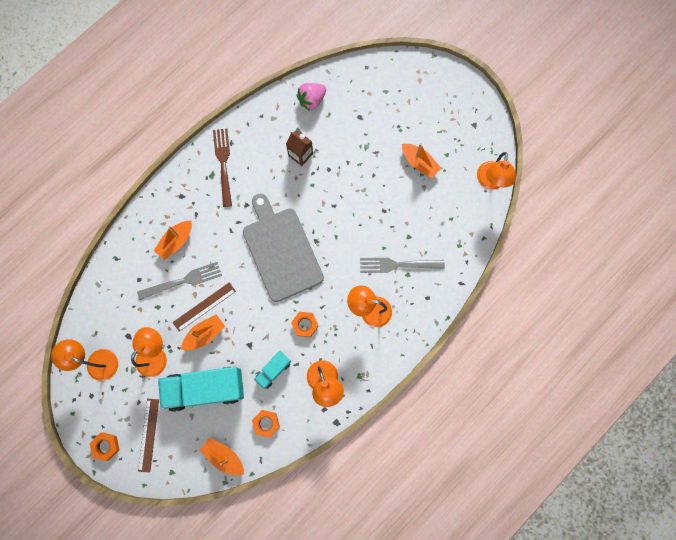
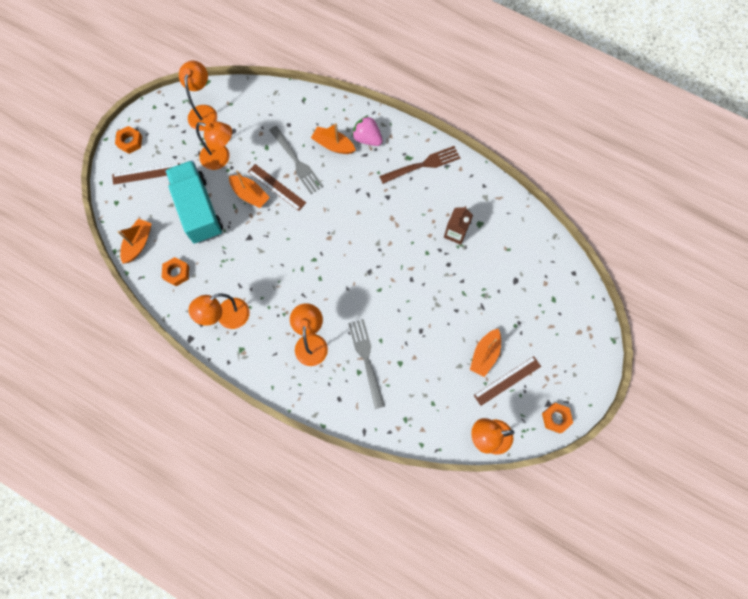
camera: 75 degrees right, 5 degrees down
(273, 370) = (229, 266): turquoise truck -> none
(281, 251) = (349, 241): grey cutting board -> none
(305, 325) = (281, 283): orange nut -> orange nut (556, 418)
(311, 100) = (517, 228): pink strawberry -> pink strawberry (367, 138)
(446, 151) = (507, 380): none -> brown ruler

